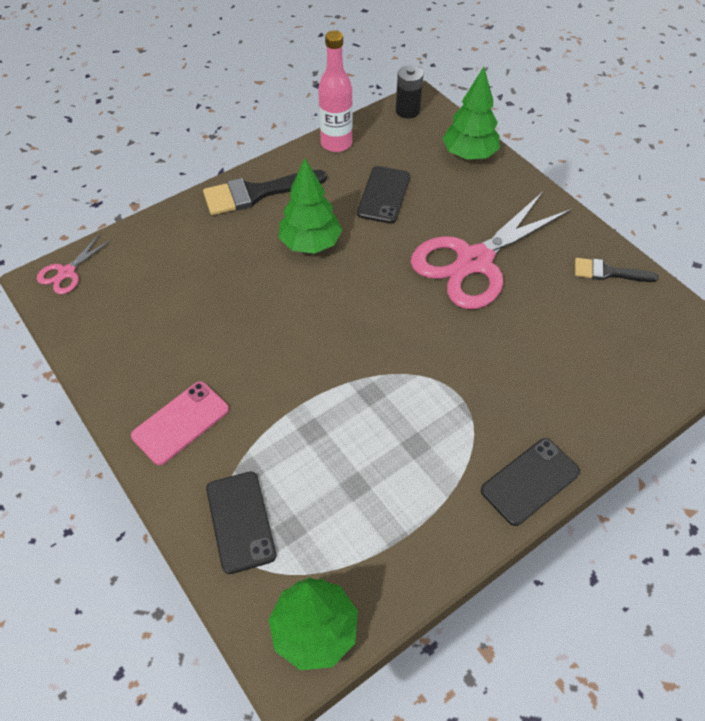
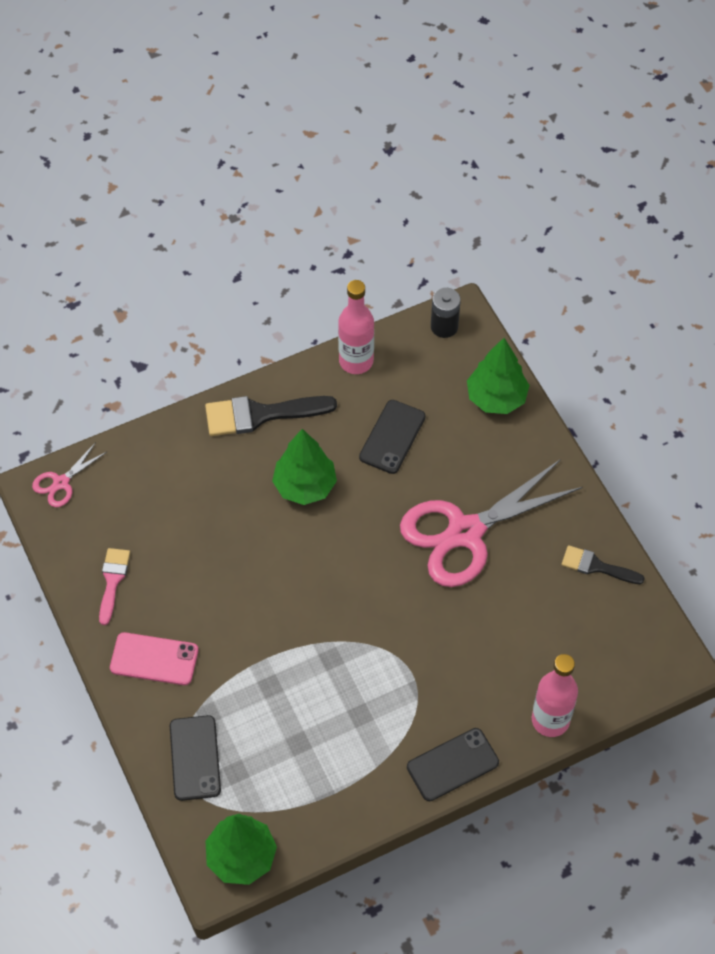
camera: 10 degrees right, 5 degrees up
(127, 353) = (113, 581): none -> pink brush
(180, 422) = (154, 659): pink phone -> pink phone turned 45 degrees clockwise
(616, 418) = (550, 720): none -> pink bottle

